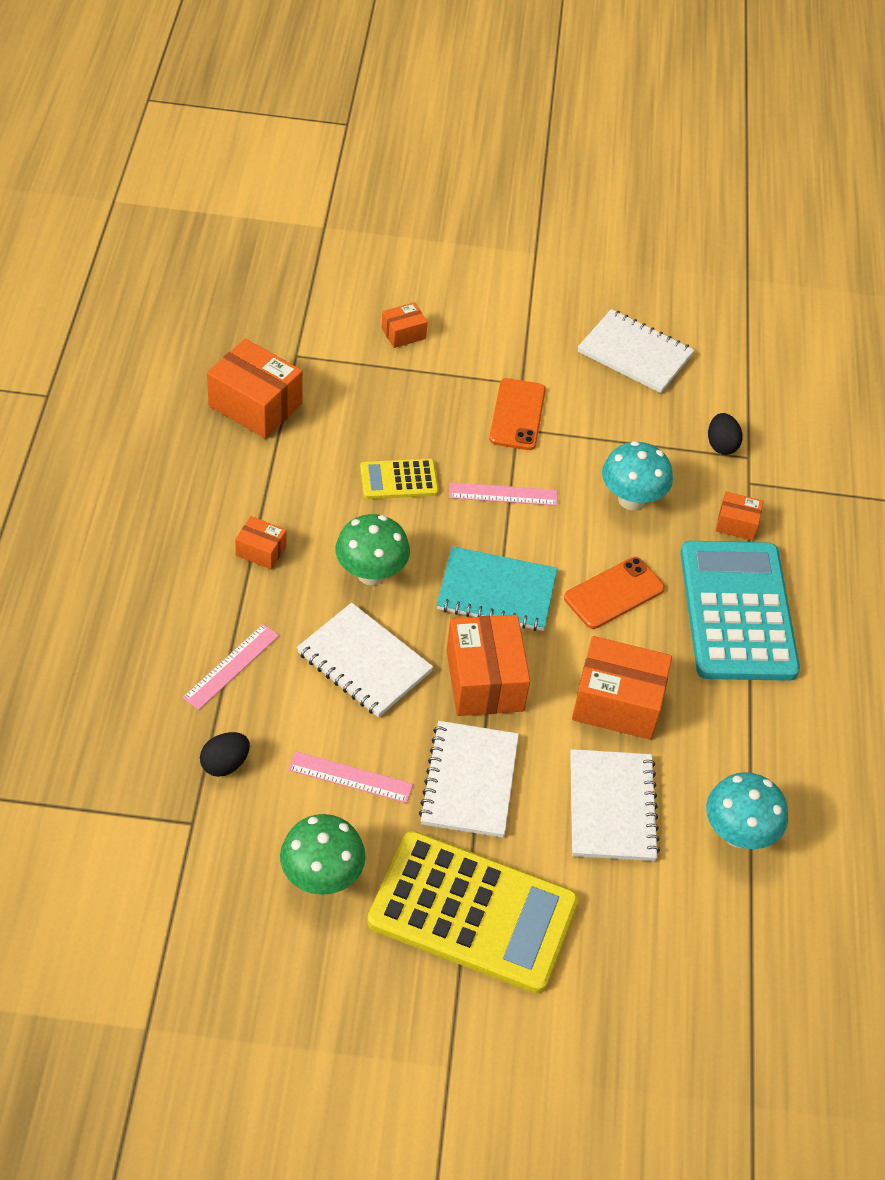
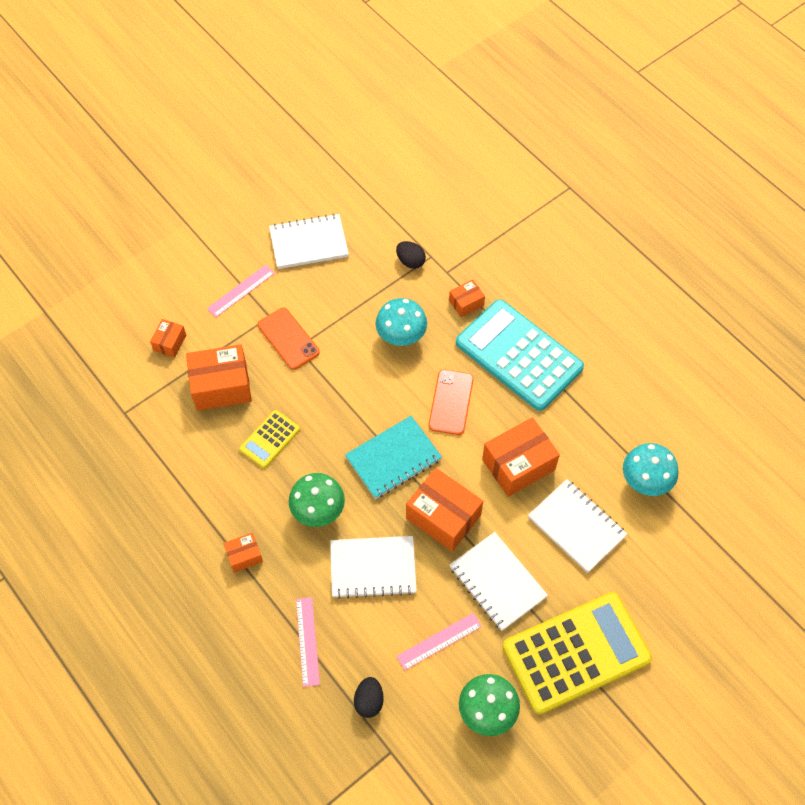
camera: 40 degrees left, 10 degrees up
(255, 405) = (137, 467): orange box -> orange box (221, 386)
(503, 494) = (334, 396): pink ruler -> pink ruler (241, 291)

